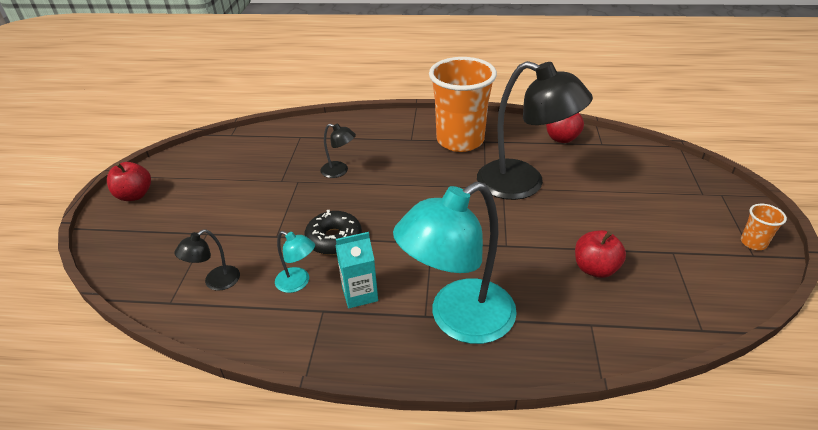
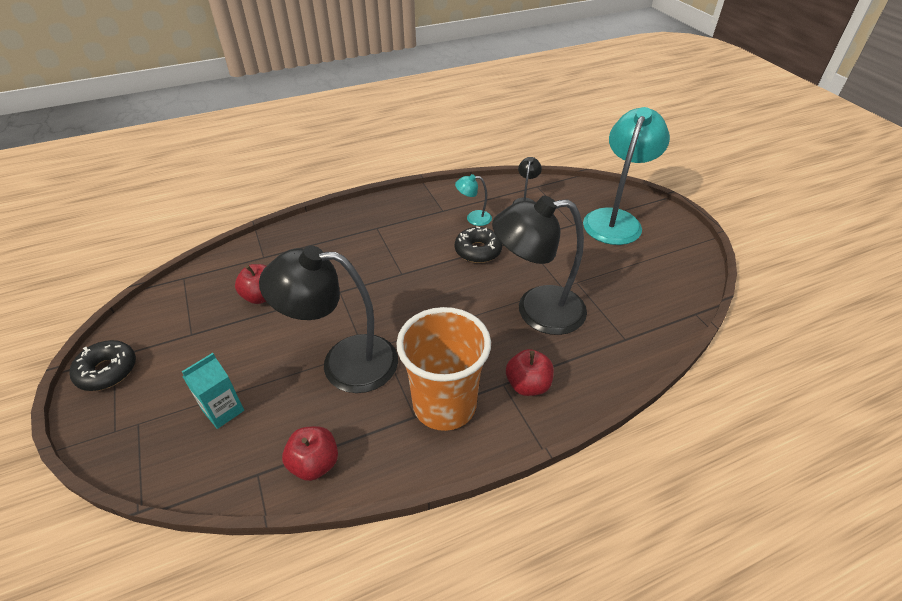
camera: 150 degrees right, 5 degrees up
(135, 195) = (669, 229): red apple -> red apple (528, 385)
(339, 171) = (536, 311): black lamp -> black lamp, size x2.27
(359, 294) = (427, 225): turquoise carton -> turquoise carton (223, 410)
(458, 320) = (353, 232): turquoise lamp -> turquoise lamp (615, 219)
(753, 243) = (107, 371): orange cup -> black donut

